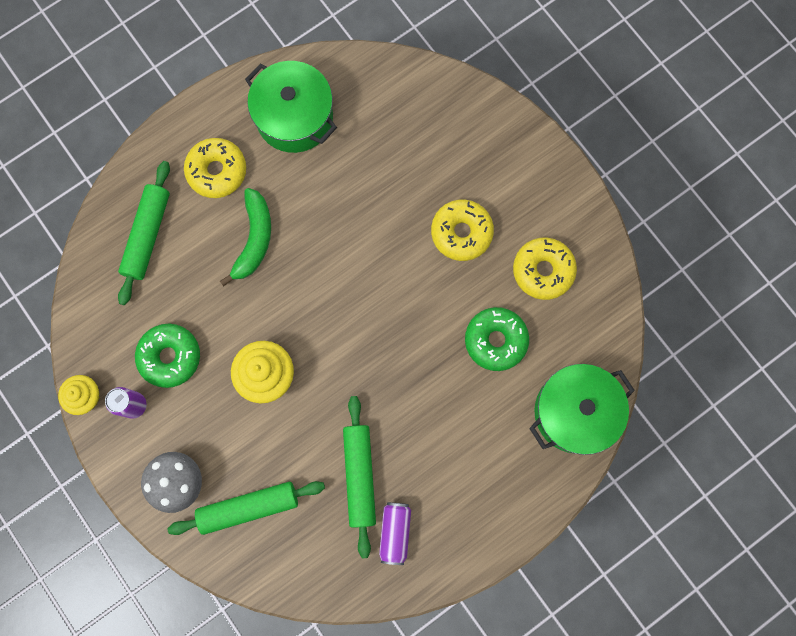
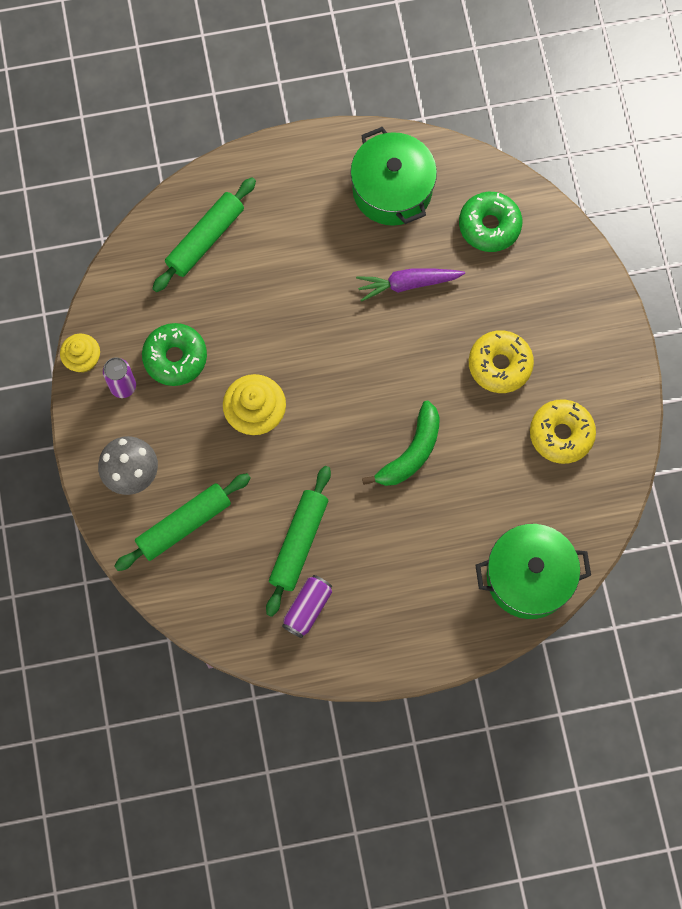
camera: 25 degrees right, 5 degrees down
(217, 171) = (296, 208): yellow donut -> none
(248, 507) = (184, 524): green rolling pin -> green rolling pin turned 45 degrees counterclockwise
(254, 240) = (301, 286): green banana -> green banana (411, 453)
(348, 196) = (408, 284): none -> purple carrot
(495, 340) = (485, 478): green donut -> green donut (489, 226)

